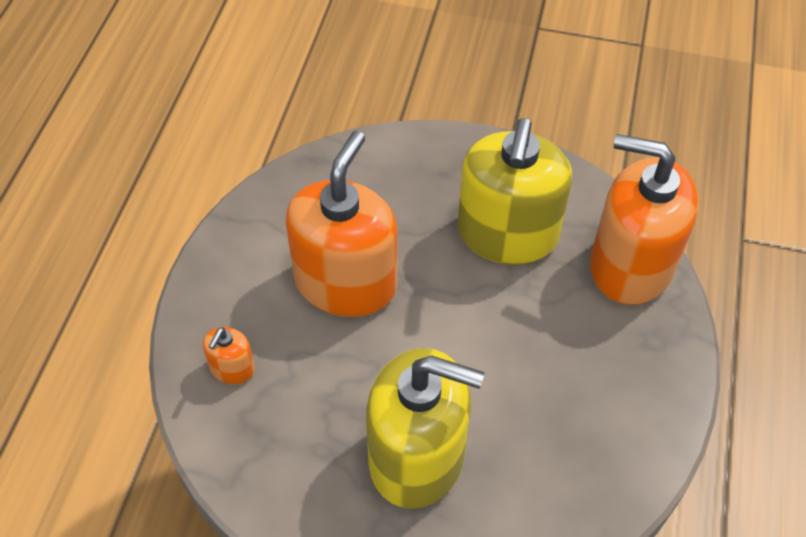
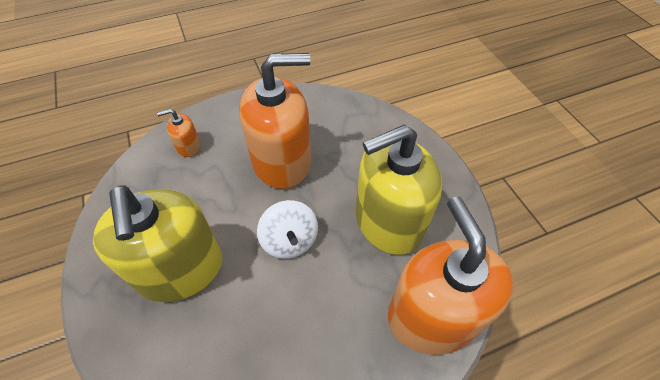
camera: 55 degrees right, 0 degrees up
(462, 333) = (289, 241): none -> white spinning top

